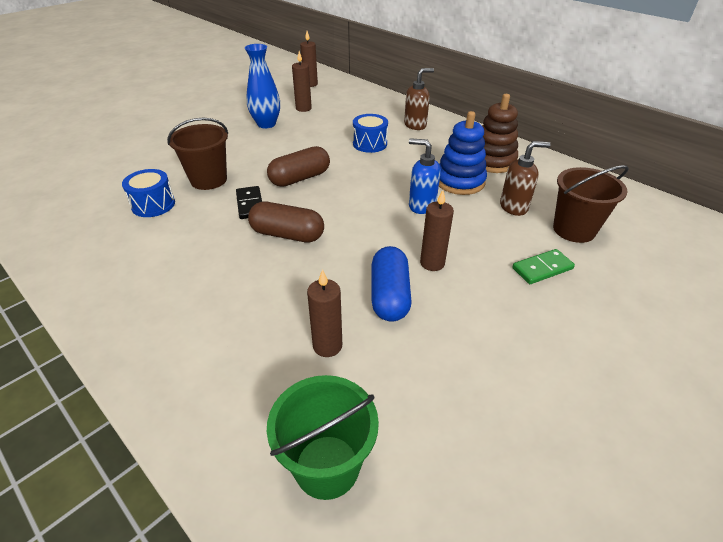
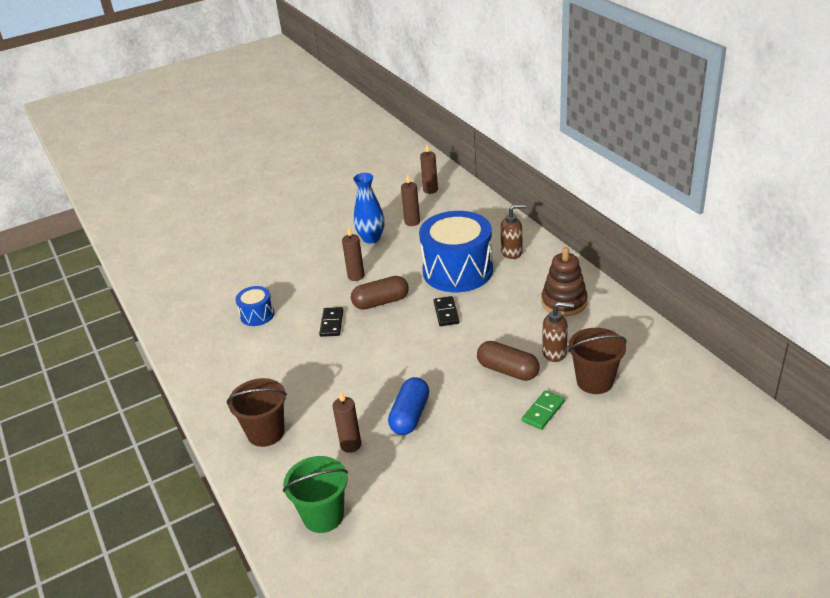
camera: 20 degrees right, 5 degrees down
(208, 180) = (305, 295): brown bucket -> brown bucket (266, 432)
(287, 234) = (352, 355): brown capsule -> brown capsule (507, 370)
(370, 144) = (457, 271): blue drum -> blue drum, size x2.13
(377, 181) = (446, 313): none -> black domino
(421, 205) = (473, 341): blue soap dispenser -> none
(432, 263) = (455, 394): brown candle -> brown candle (356, 276)
(459, 181) = (520, 321): blue stacking toy -> none
(542, 268) = (543, 411): green domino -> green domino turned 45 degrees counterclockwise

